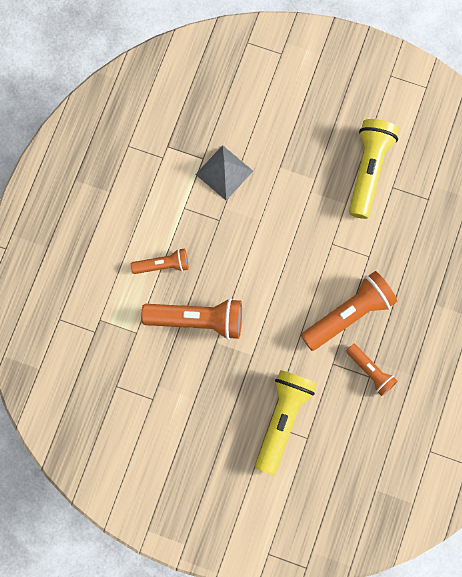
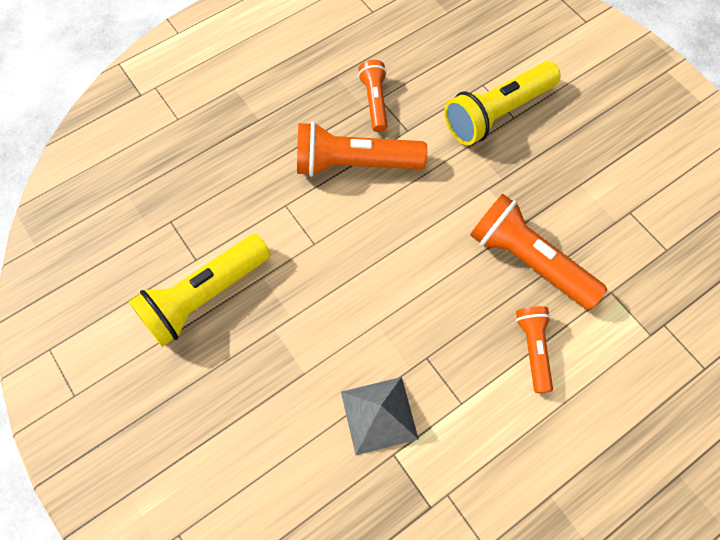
camera: 145 degrees left, 10 degrees down
(163, 265) = (533, 349): orange flashlight -> orange flashlight turned 60 degrees clockwise

